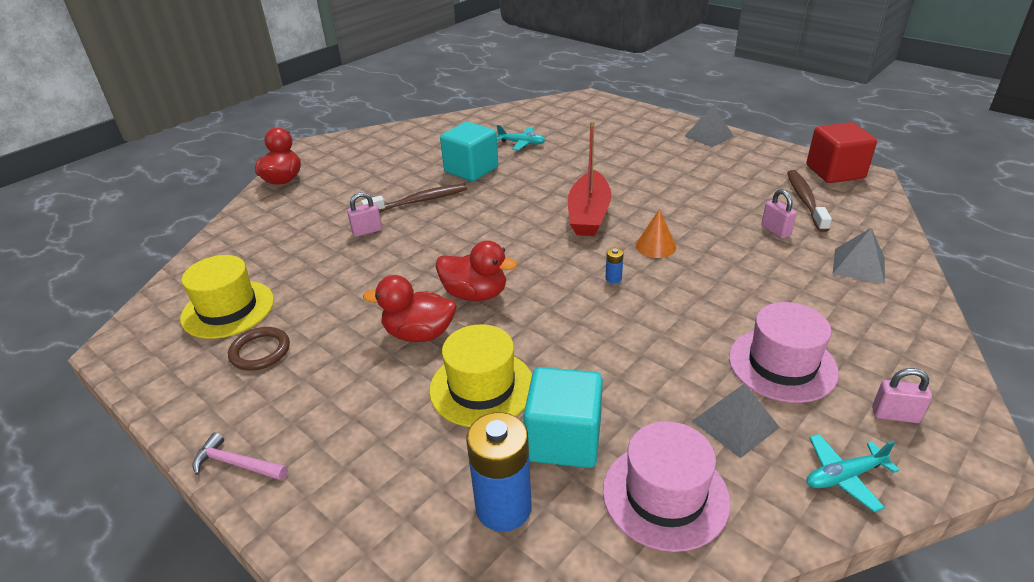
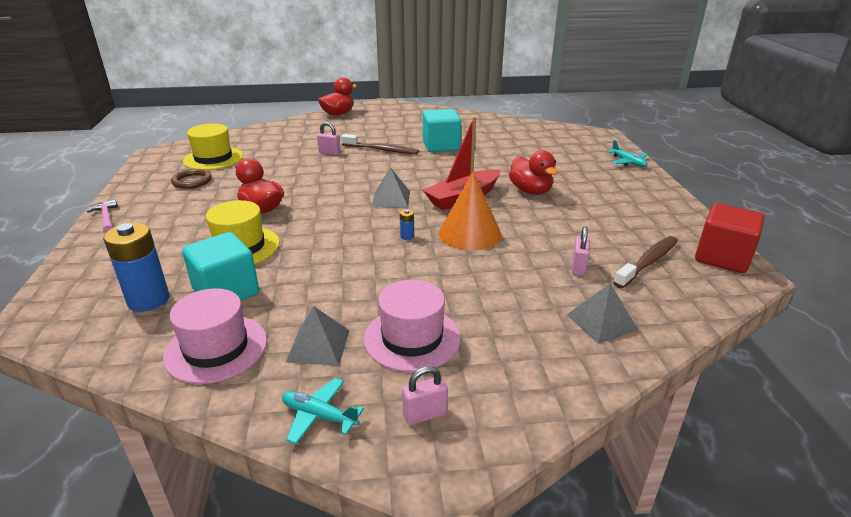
camera: 40 degrees right, 5 degrees down
(475, 294) = (320, 205): red duck -> red duck (530, 191)
(522, 143) = (500, 144): turquoise plane -> turquoise plane (628, 162)
(655, 246) = (469, 233): orange cone -> orange cone, size x1.75
(708, 136) = (652, 190): grey pyramid -> grey pyramid (391, 198)
(895, 415) = (424, 414): pink padlock -> pink padlock turned 75 degrees counterclockwise

